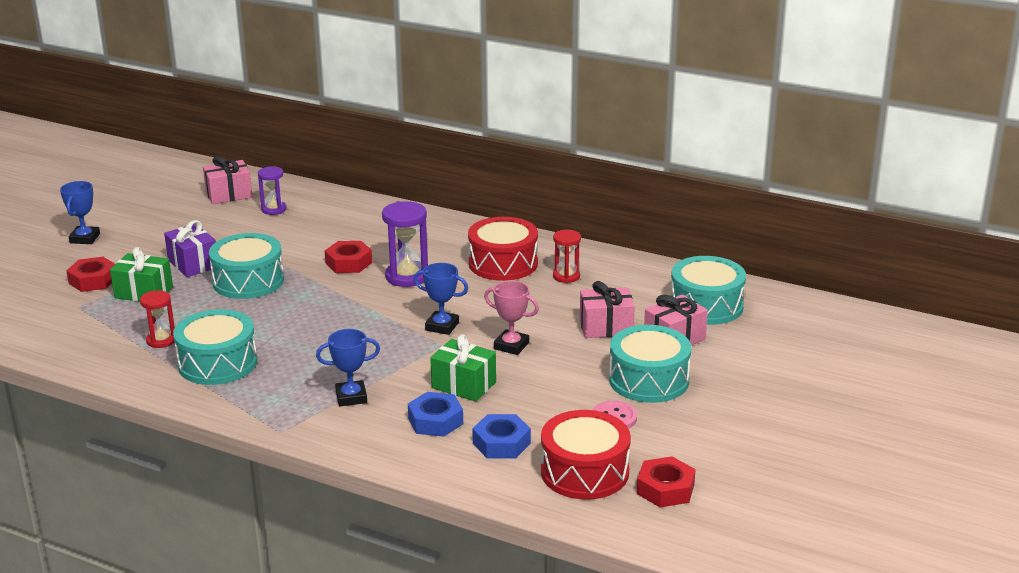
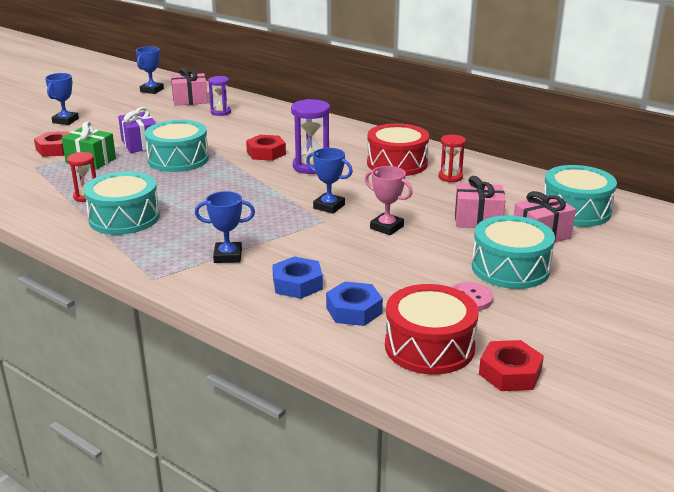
camera: 10 degrees right, 0 degrees up
(174, 183) = (152, 90): none -> blue trophy
(464, 385) = (333, 256): green gift -> none

